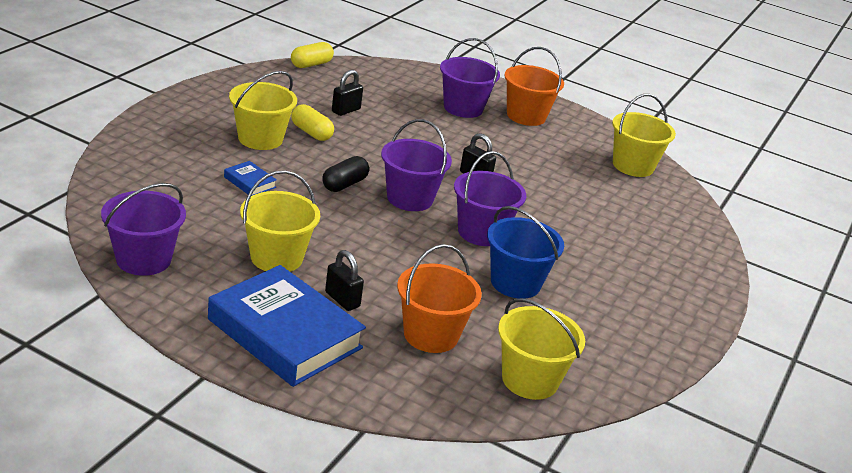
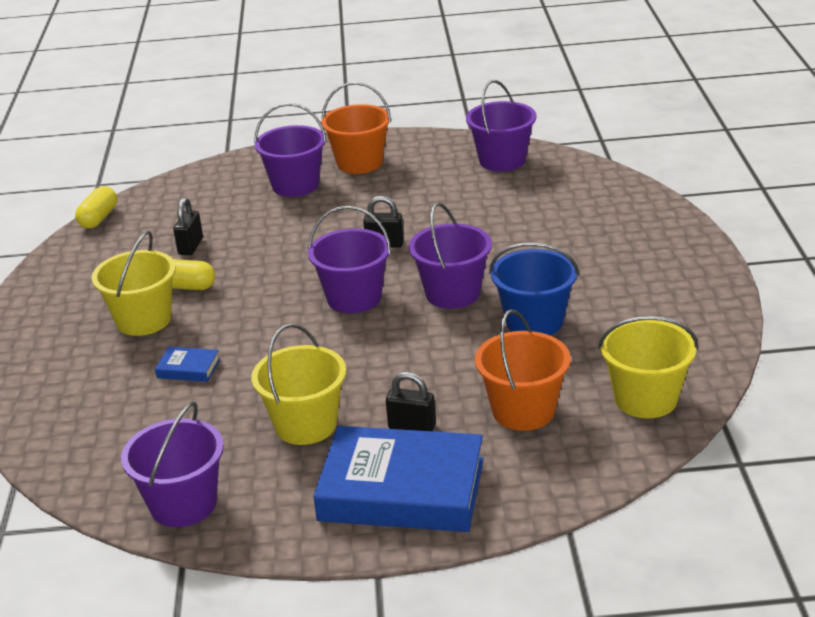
camera: 25 degrees left, 0 degrees up
(344, 184) = (279, 319): black capsule -> none
(633, 166) = (502, 160): yellow bucket -> purple bucket

